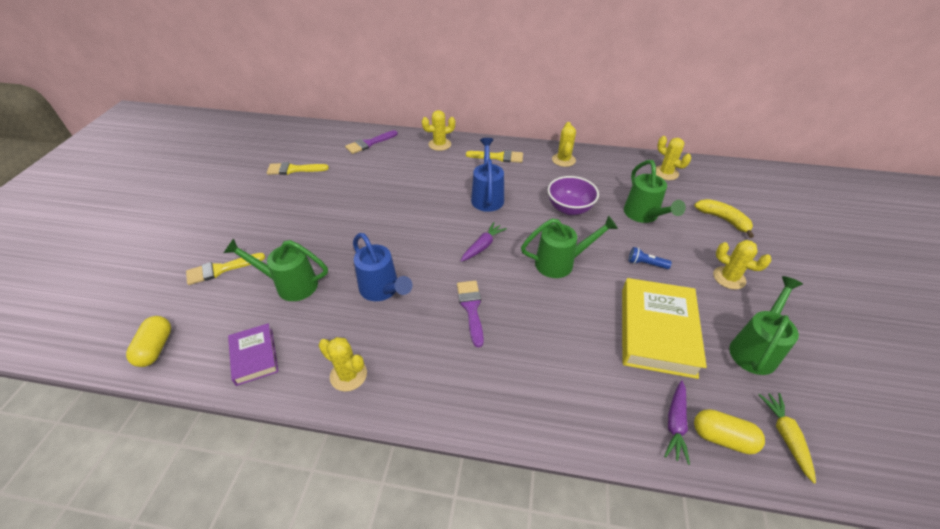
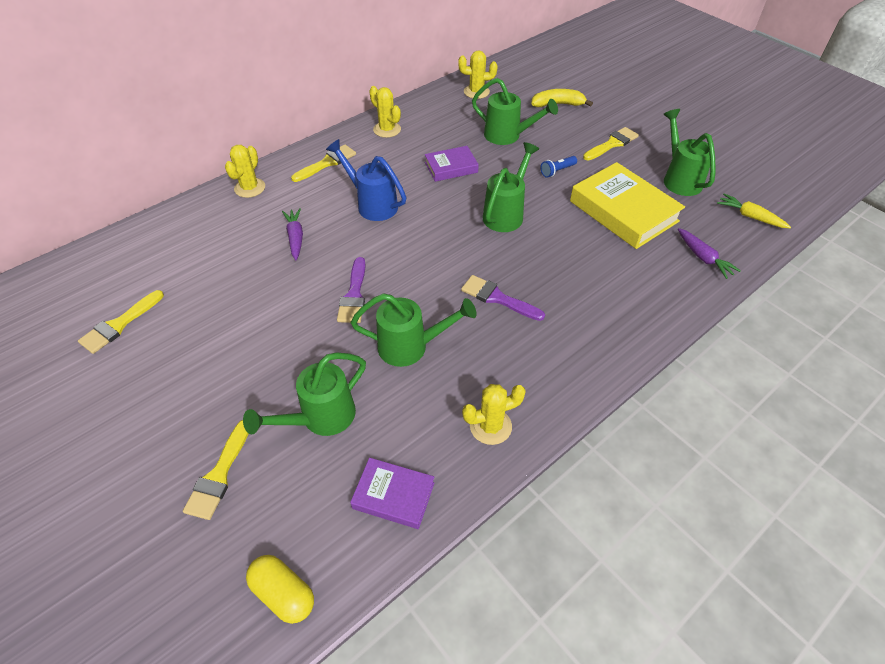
camera: 50 degrees left, 5 degrees up
(369, 143) = (167, 237): purple brush -> purple brush (354, 295)
(382, 290) = (410, 347): blue watering can -> green watering can
(482, 246) = (433, 246): purple carrot -> purple carrot (295, 237)
(569, 208) = (451, 167): purple bowl -> purple book
(722, 437) = (729, 244): yellow capsule -> none
(729, 278) = (612, 144): yellow cactus -> yellow brush

